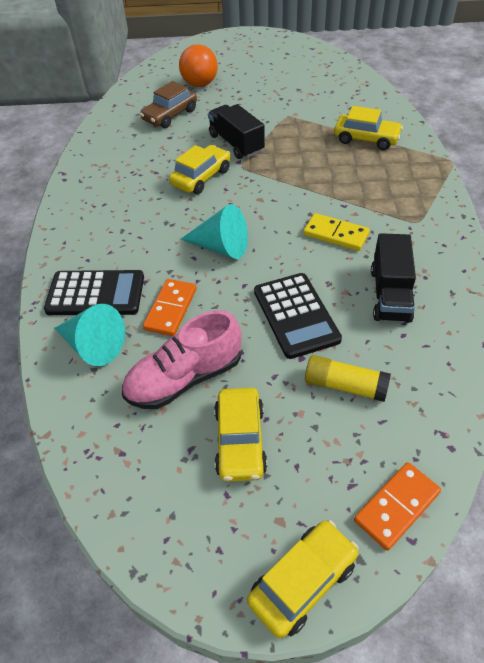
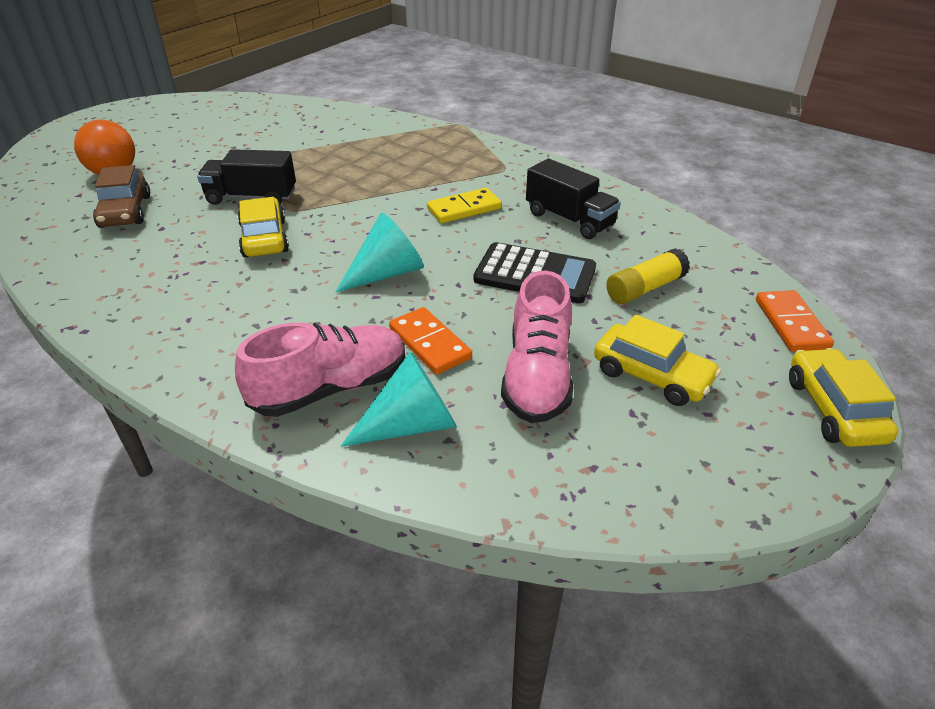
camera: 55 degrees left, 10 degrees down
(95, 294) = (330, 388): black calculator -> pink shoe
(366, 139) = (369, 139): yellow car -> none

